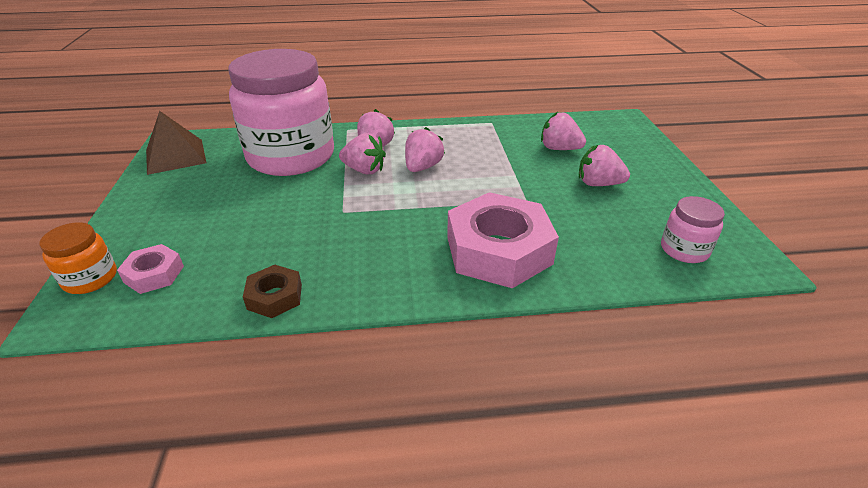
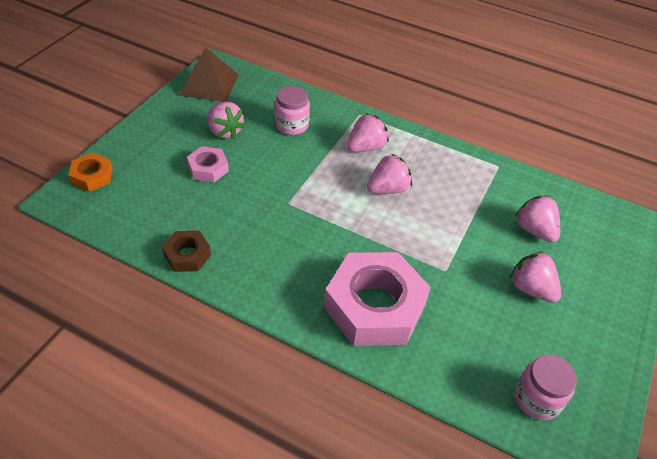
camera: 30 degrees right, 10 degrees up
(90, 278) = (92, 176): orange jar -> orange nut
(154, 274) = (129, 193): pink nut -> pink nut (208, 168)
(291, 156) = (291, 125): pink jar -> pink jar, size x0.42
(364, 170) = (337, 168): pink strawberry -> pink strawberry (225, 131)

